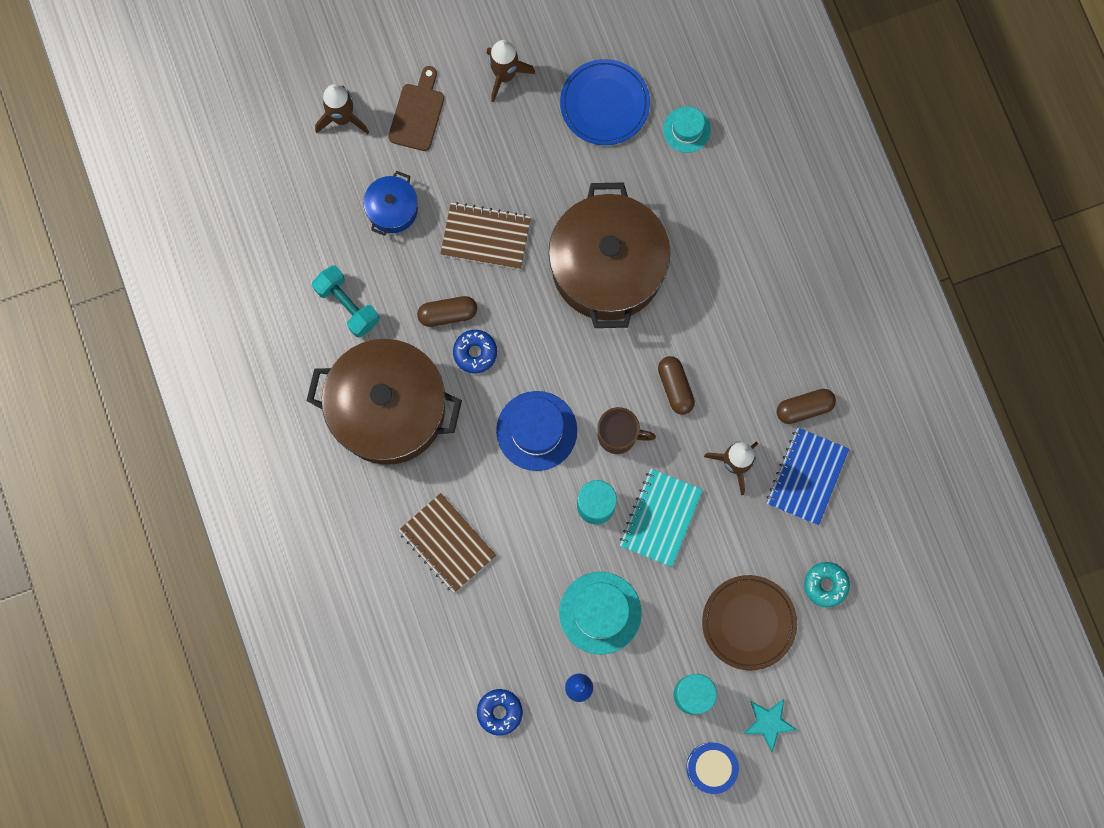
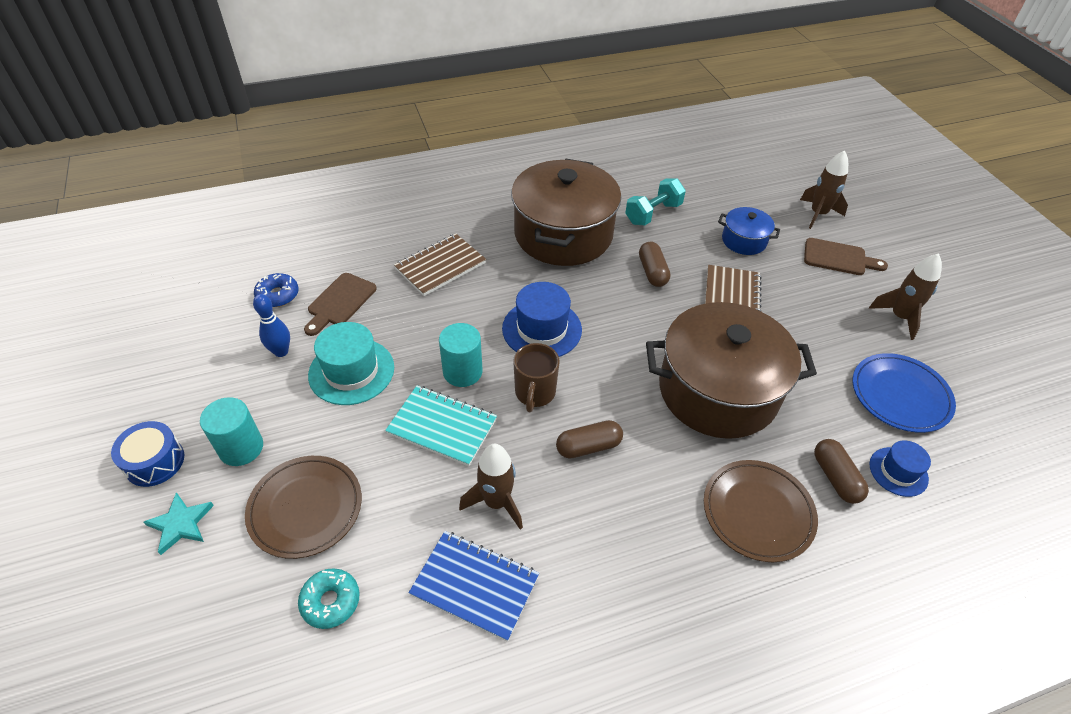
camera: 90 degrees right, 30 degrees down
(475, 353) = (617, 289): blue donut -> none
(507, 643) = (340, 302): none -> brown cutting board
(686, 129) = (898, 471): turquoise hat -> blue hat
(731, 252) = (758, 512): none -> brown plate
(804, 408) = (565, 587): brown capsule -> brown capsule (835, 477)

